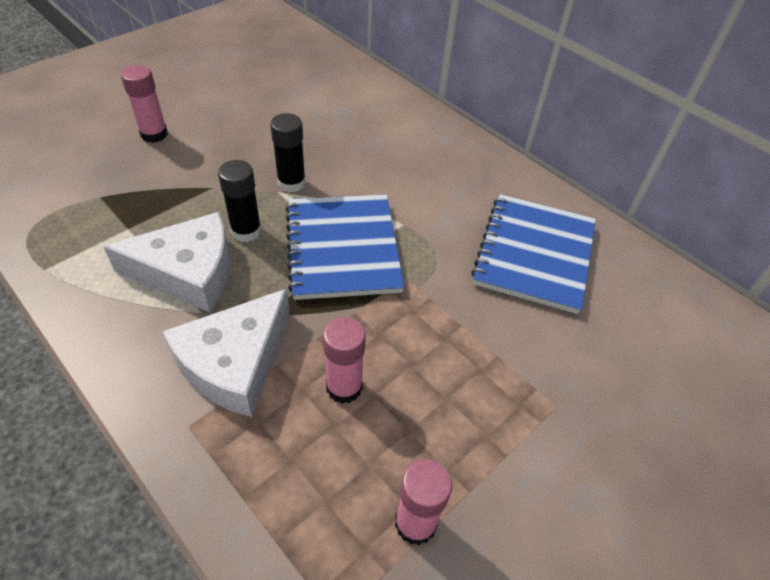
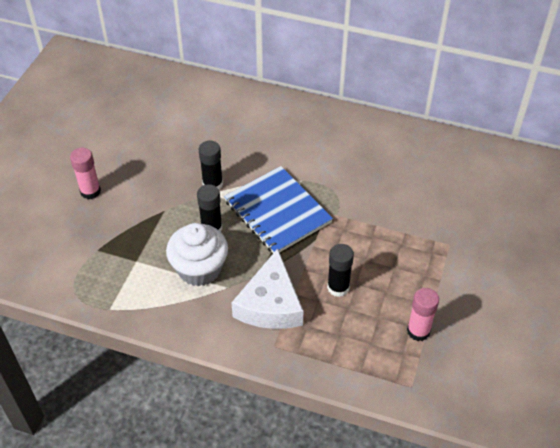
camera: 25 degrees left, 0 degrees up
(188, 272) = (199, 269): white cheese -> white cupcake
(344, 387) = (338, 287): pink glue stick -> black glue stick
(534, 254) = (388, 165): blue notebook -> none

